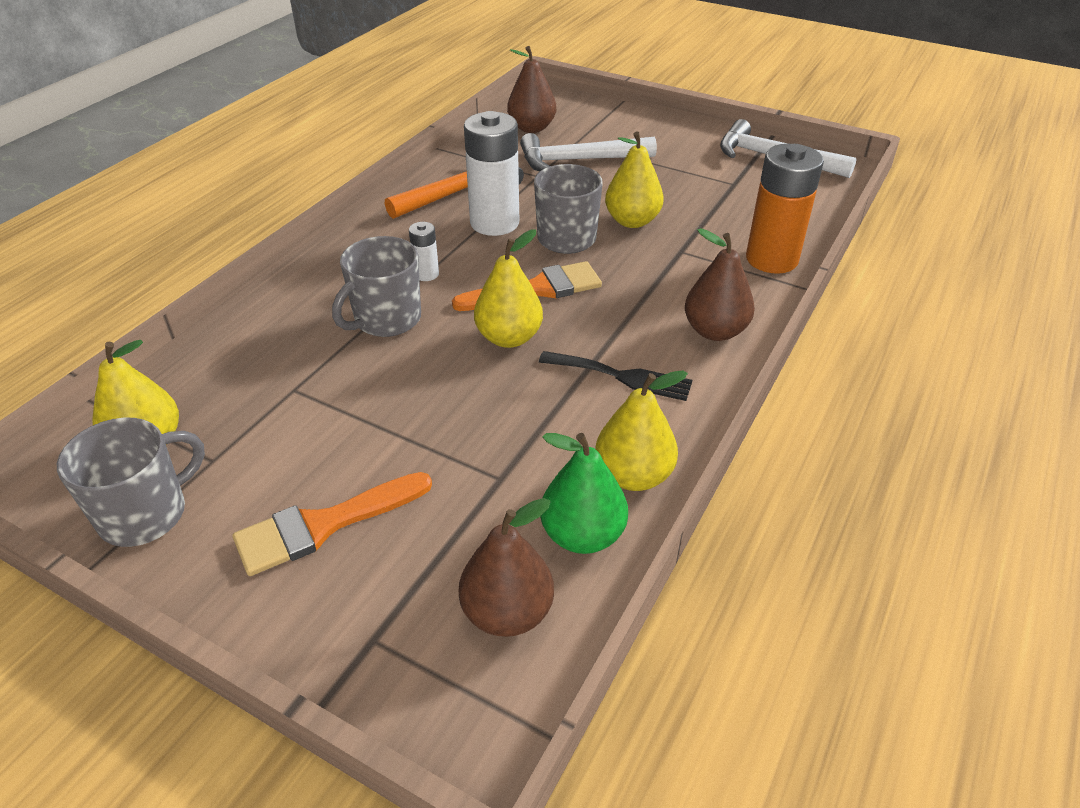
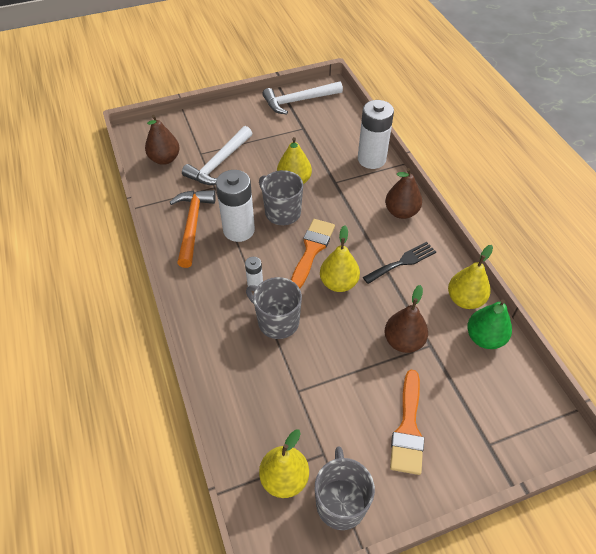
camera: 50 degrees left, 10 degrees up
(386, 319) = (277, 321): grey mug -> grey mug turned 135 degrees clockwise
(507, 613) = (507, 389): brown pear -> brown pear (403, 341)
(771, 259) = (371, 159): orange battery -> white battery

